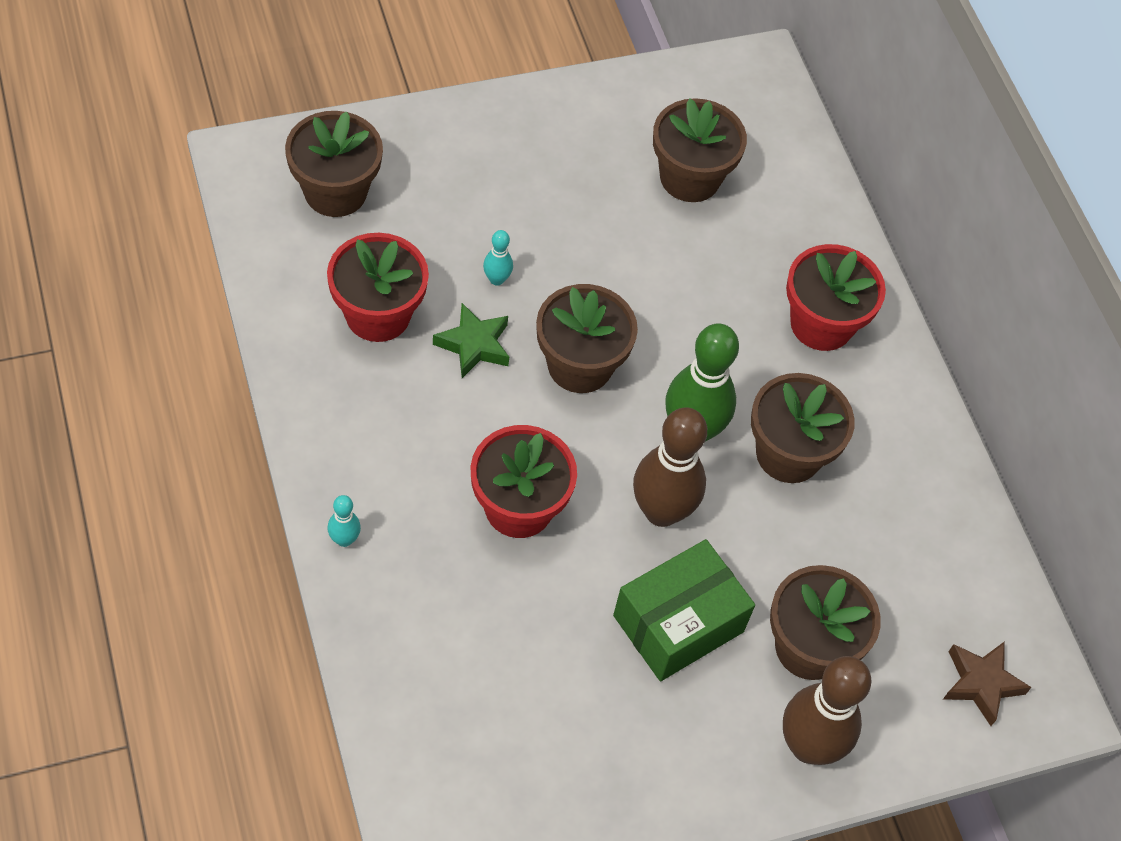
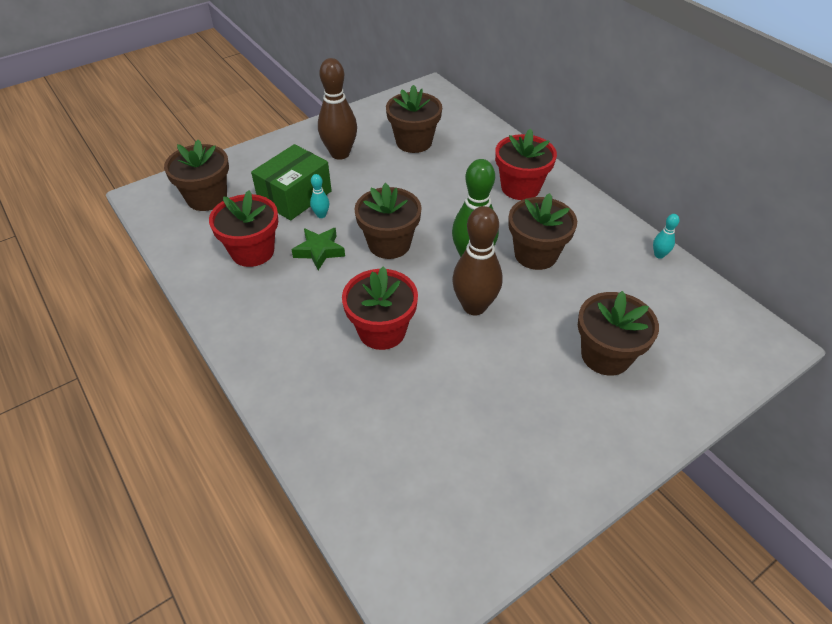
camera: 10 degrees left, 10 degrees down
(344, 539) = (269, 385): turquoise bowling pin -> turquoise bowling pin (659, 255)
(678, 623) = (516, 367): green box -> green box (295, 196)
(808, 746) = (638, 416): brown bowling pin -> brown bowling pin (340, 154)
(981, 683) = (721, 343): brown star -> none

